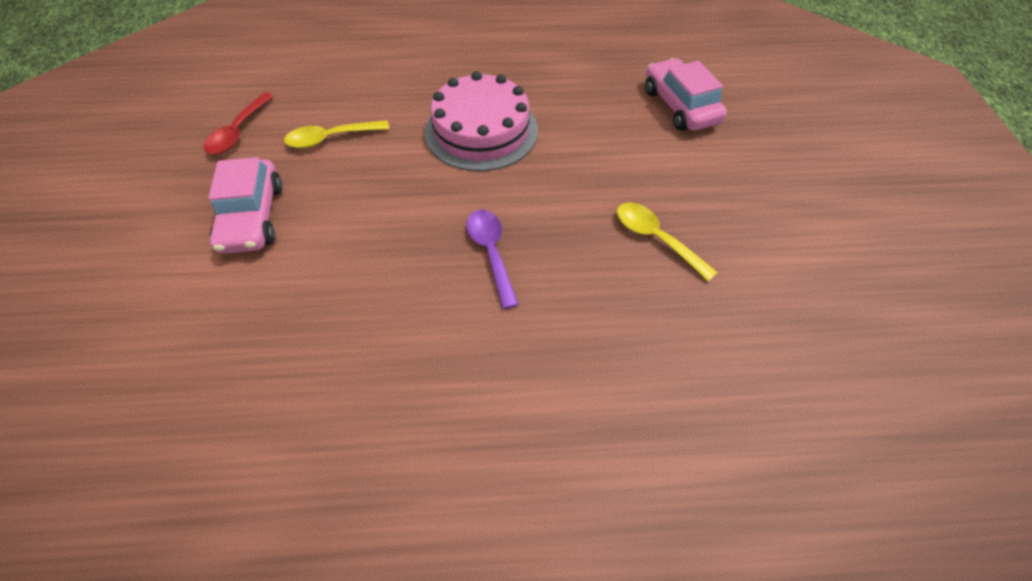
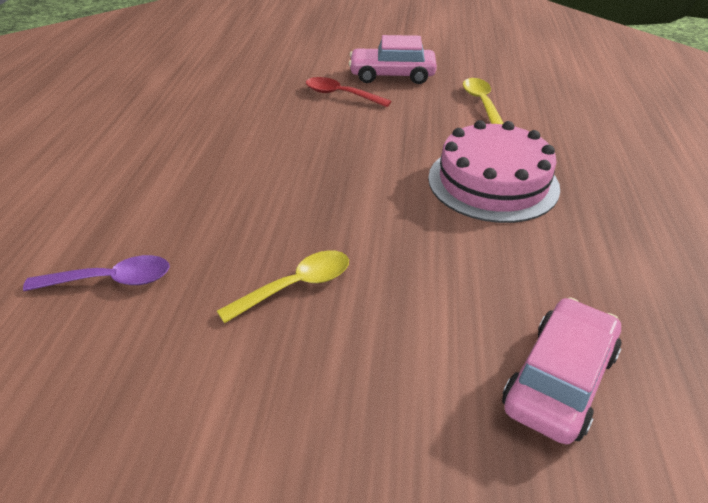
camera: 100 degrees right, 15 degrees down
(238, 132) = (490, 66): red spoon -> red spoon (340, 95)
(491, 253) = (318, 174): purple spoon -> purple spoon (111, 280)
(680, 106) = (559, 380): pink car -> pink car turned 45 degrees counterclockwise

